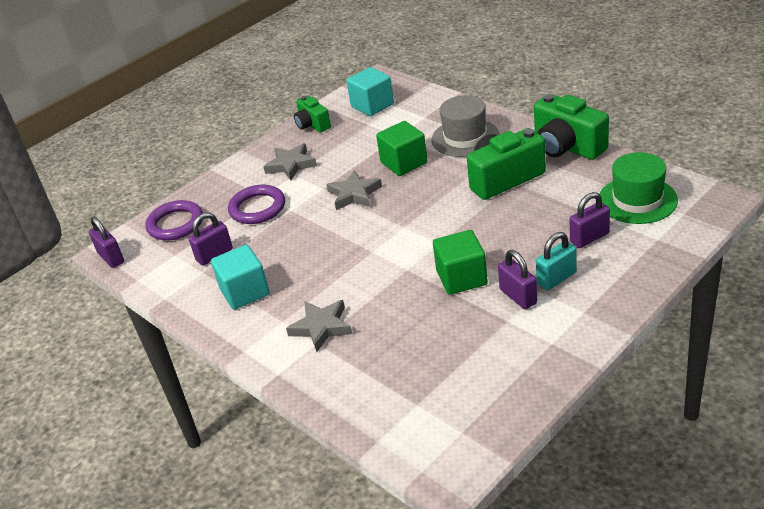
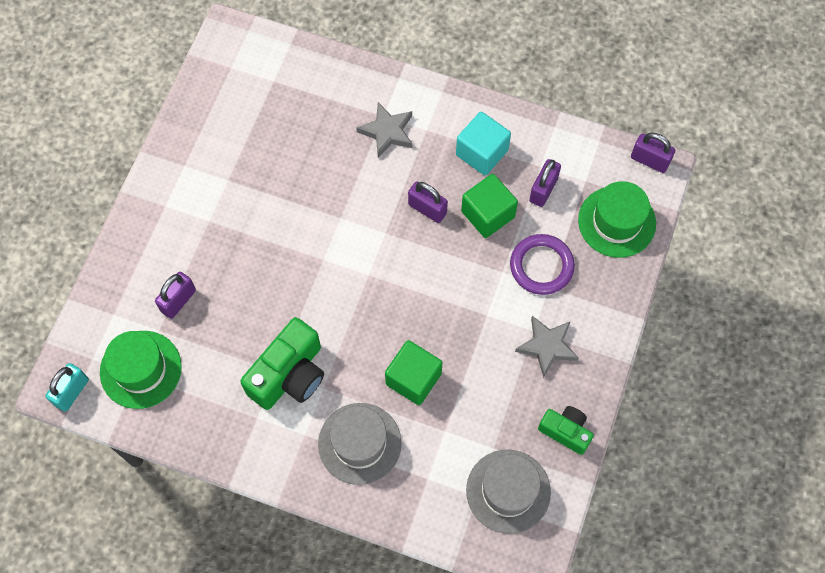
camera: 150 degrees right, 30 degrees up
(175, 224) = (616, 222): purple ring -> green hat
(354, 194) = (445, 312): grey star -> none
(372, 105) = (508, 491): turquoise cube -> grey hat
(461, 278) = (284, 219): green cube -> green cube (488, 214)
(518, 296) = (226, 209): purple padlock -> purple padlock (427, 209)
(556, 278) = (197, 239): turquoise padlock -> turquoise padlock (71, 392)
(567, 147) = (234, 449): green camera -> none

